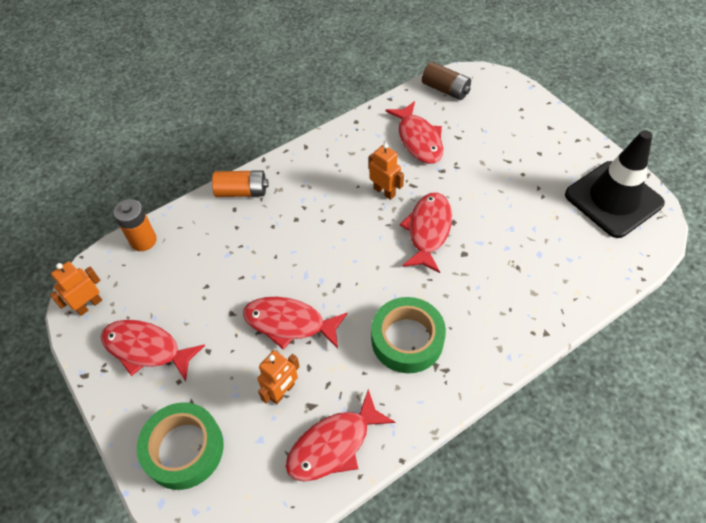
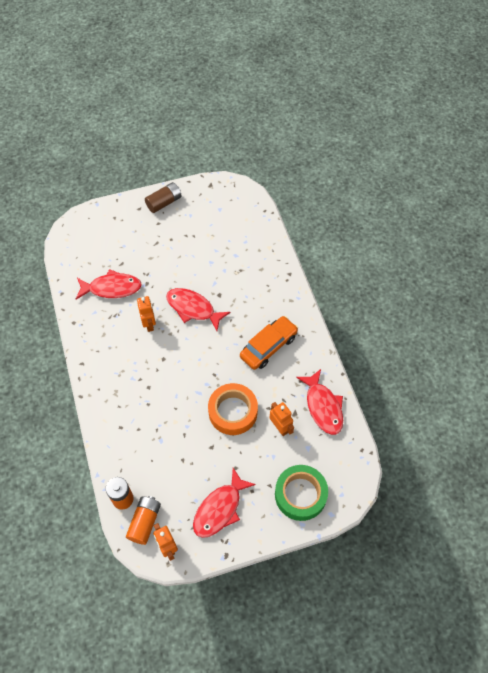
camera: 75 degrees left, 5 degrees up
(242, 192) = (106, 418): orange battery -> orange battery (145, 522)
(289, 323) = (233, 412): red fish -> orange tape
(384, 191) = (149, 324): orange robot -> orange robot turned 105 degrees clockwise
(407, 339) = (268, 346): green tape -> orange car
(445, 90) = (72, 255): brown battery -> brown battery (164, 203)
(613, 199) = (212, 201): black traffic cone -> none

